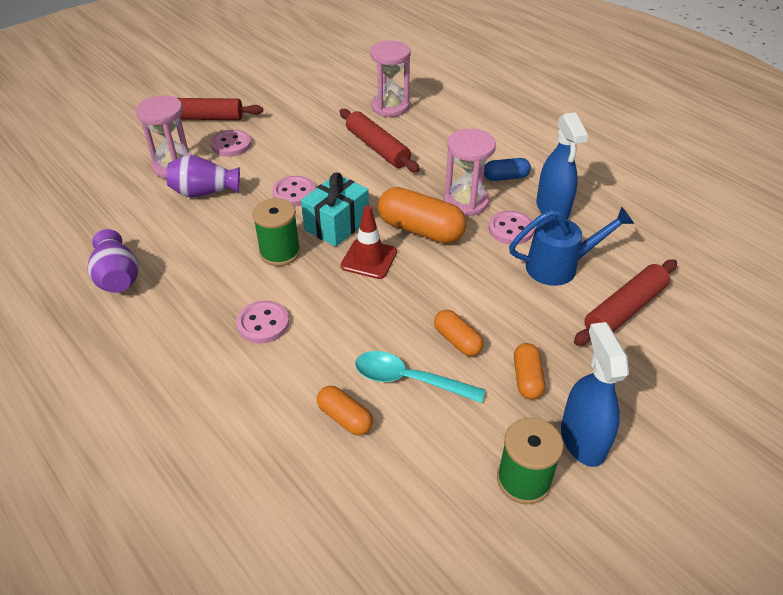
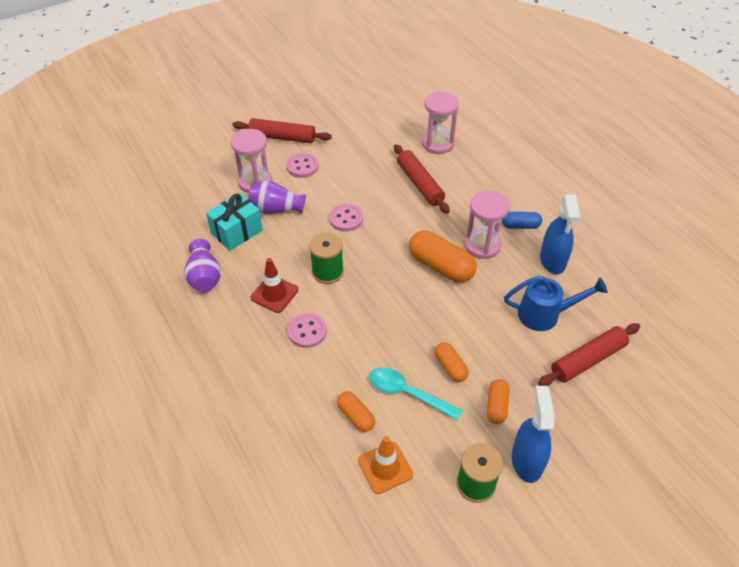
camera: 10 degrees right, 5 degrees up
(337, 225) = (375, 253): turquoise gift -> turquoise gift (237, 232)
(369, 259) = (395, 287): red traffic cone -> red traffic cone (274, 294)
(397, 478) = (385, 467): none -> orange traffic cone
(511, 229) = (513, 275): pink button -> none

